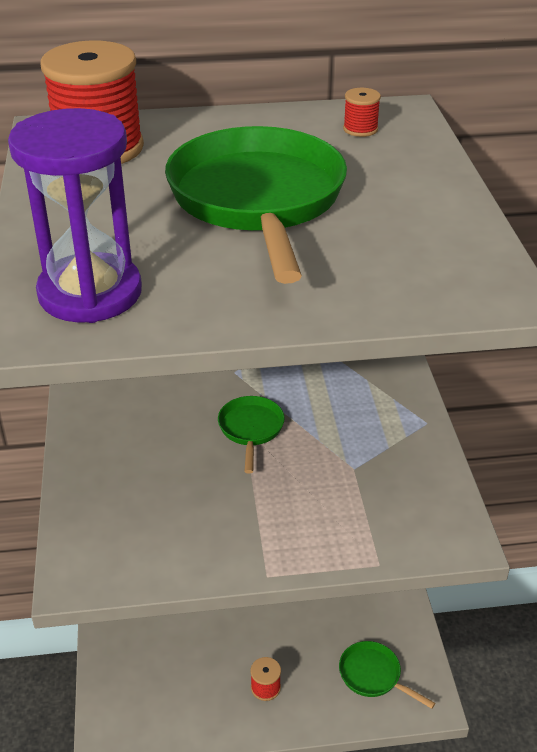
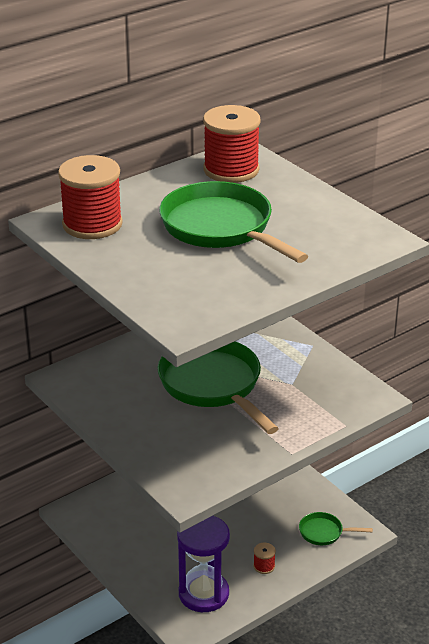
camera: 30 degrees left, 5 degrees down
(90, 293) = (191, 301): purple hourglass -> purple hourglass (203, 594)
(251, 429) = (213, 385): green pan -> green pan, size x2.22
(360, 129) = (231, 170): red spool -> red spool, size x2.46

